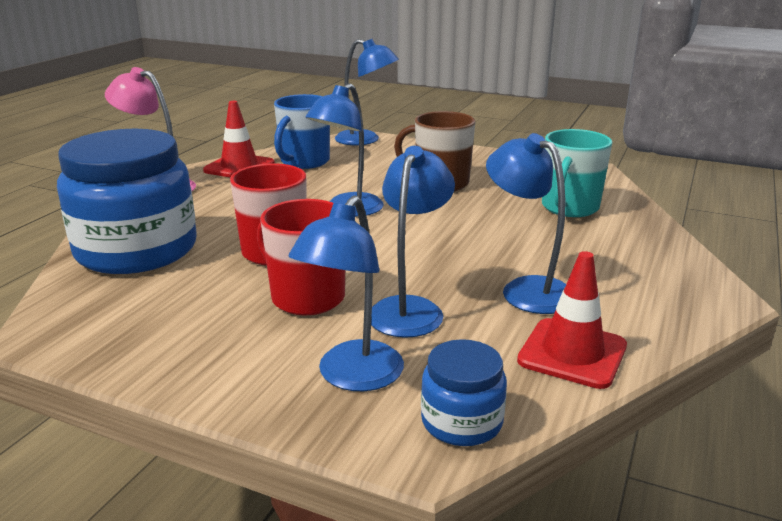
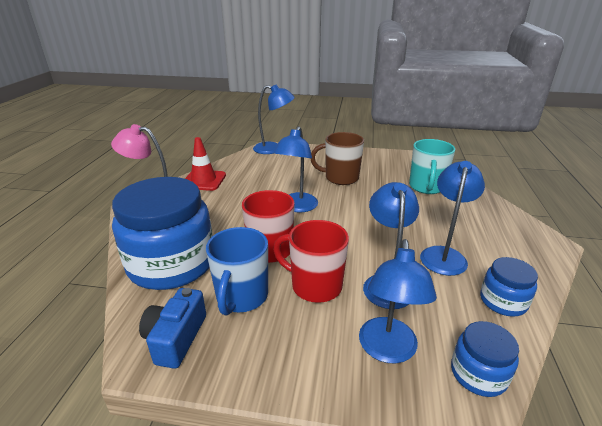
camera: 15 degrees left, 5 degrees up
(92, 322) = (175, 338): none -> blue camera
(304, 162) = (244, 171): blue mug -> blue mug (241, 297)
(526, 289) = (444, 255): blue lamp -> blue lamp turned 75 degrees clockwise
(572, 353) = (503, 301): red traffic cone -> blue jar

